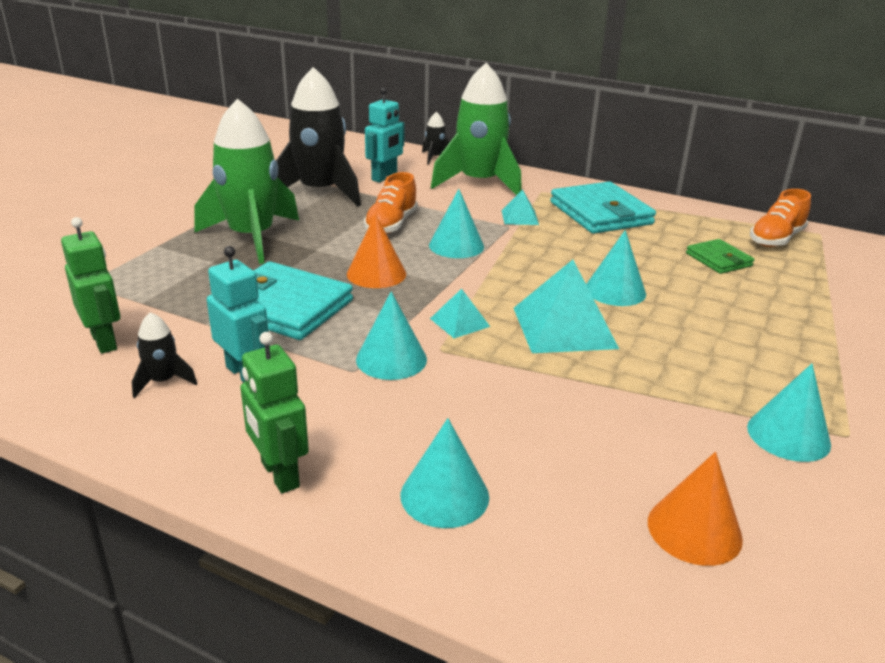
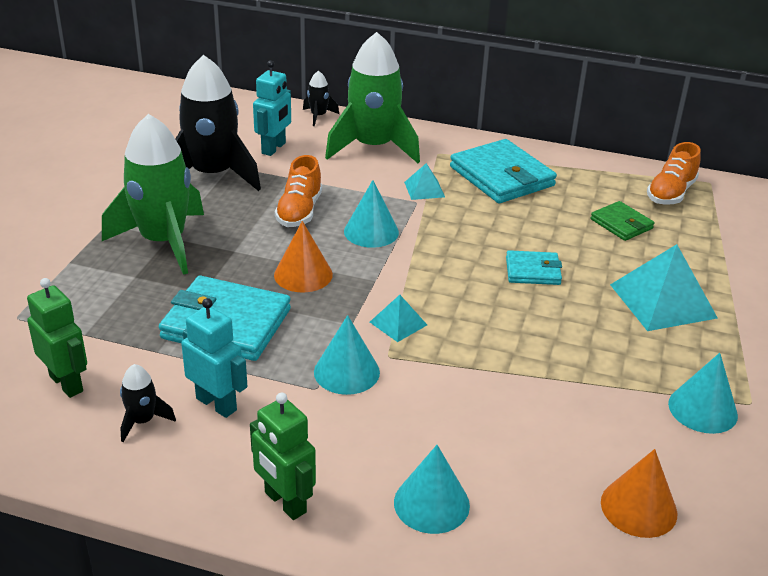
camera: 10 degrees left, 5 degrees up
(564, 327) = (494, 318): turquoise pyramid -> turquoise pyramid (662, 301)
(615, 291) = (533, 271): turquoise cone -> turquoise wallet

